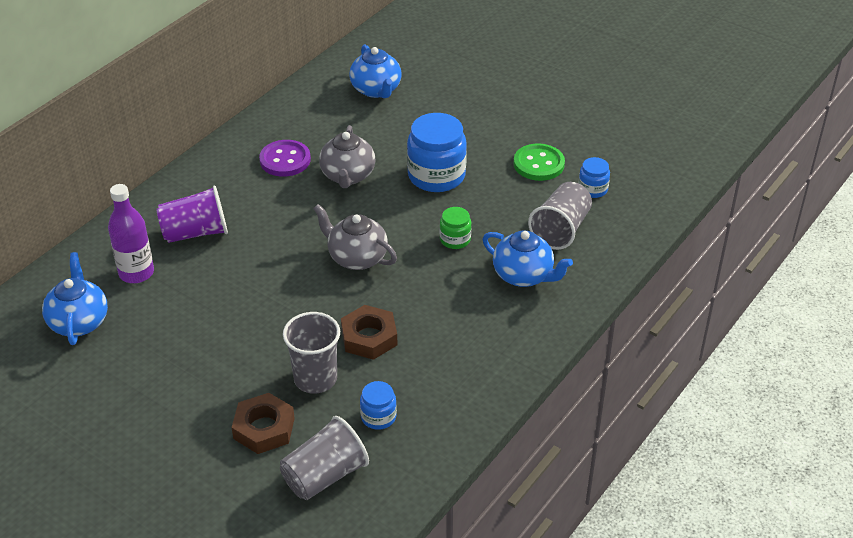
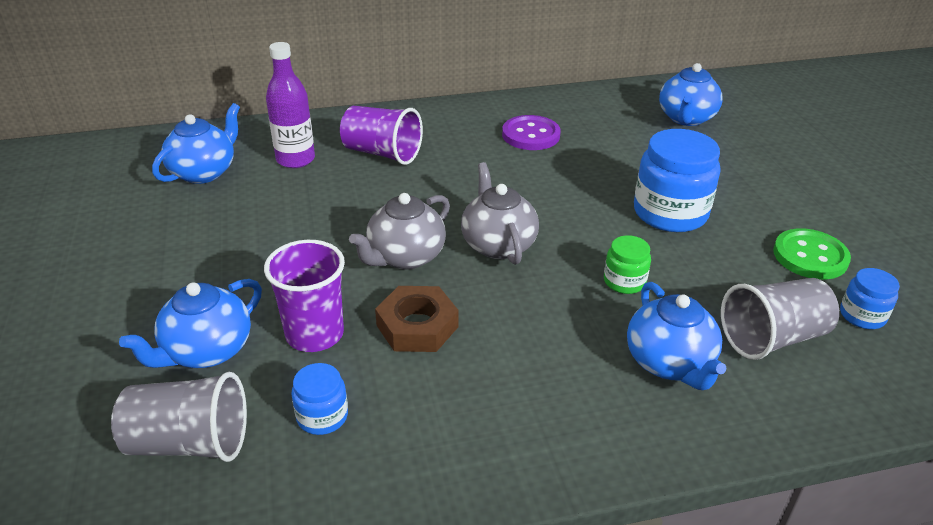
camera: 40 degrees right, 5 degrees down
(264, 428) = (206, 351): brown nut -> blue teapot
(315, 379) = (315, 334): grey cup -> purple cup
(347, 176) = (575, 172): grey teapot -> grey teapot (405, 257)

